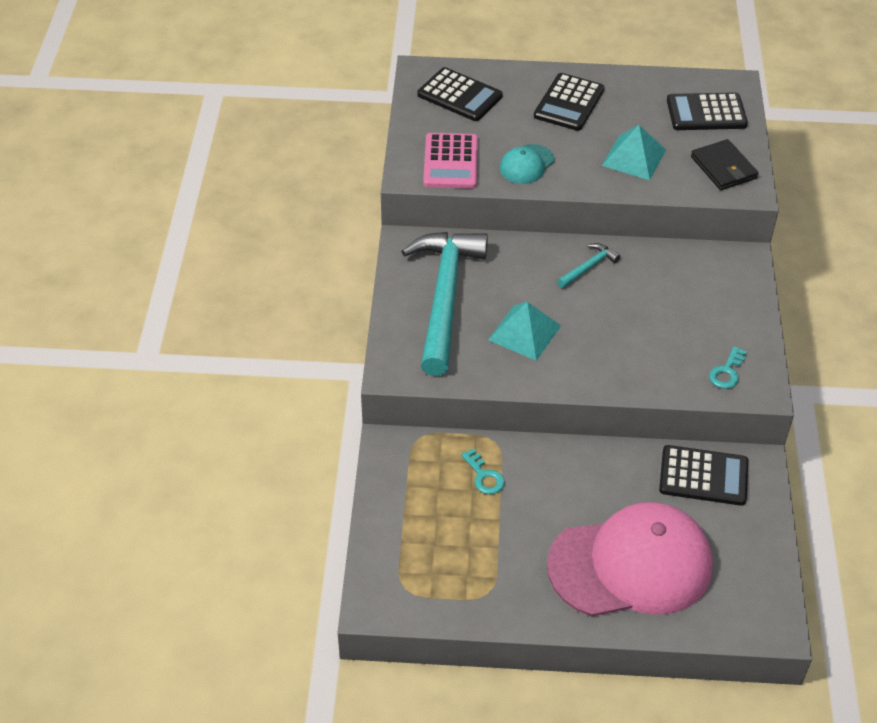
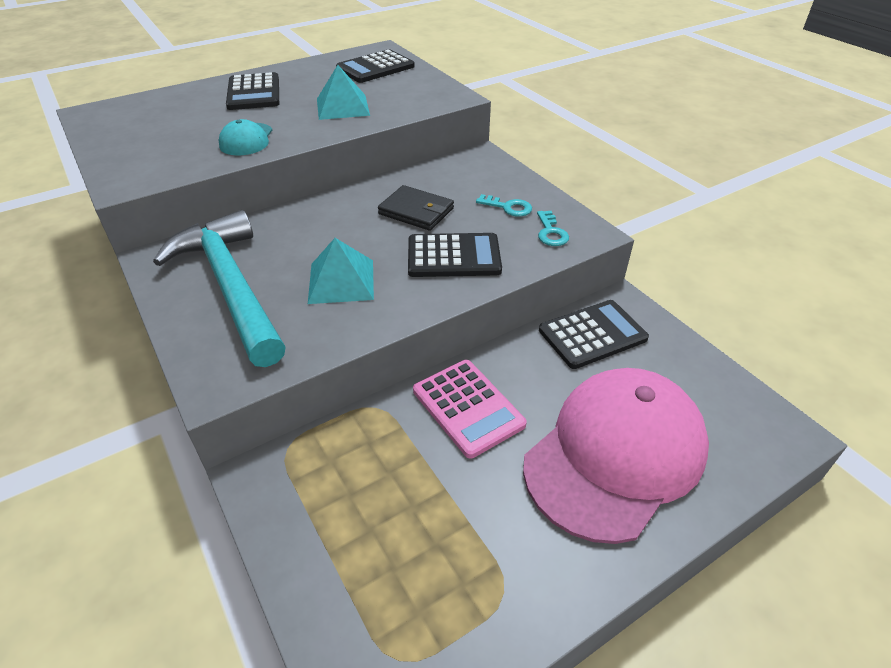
camera: 35 degrees left, 5 degrees down
(451, 162) = (164, 161): pink calculator -> pink calculator (468, 407)
(459, 95) = (141, 116): black calculator -> black calculator (453, 256)
(484, 476) = (392, 450): turquoise key -> turquoise key (508, 207)
(589, 267) = (359, 207): turquoise hammer -> none
(723, 168) = (422, 91): black wallet -> black wallet (416, 211)

